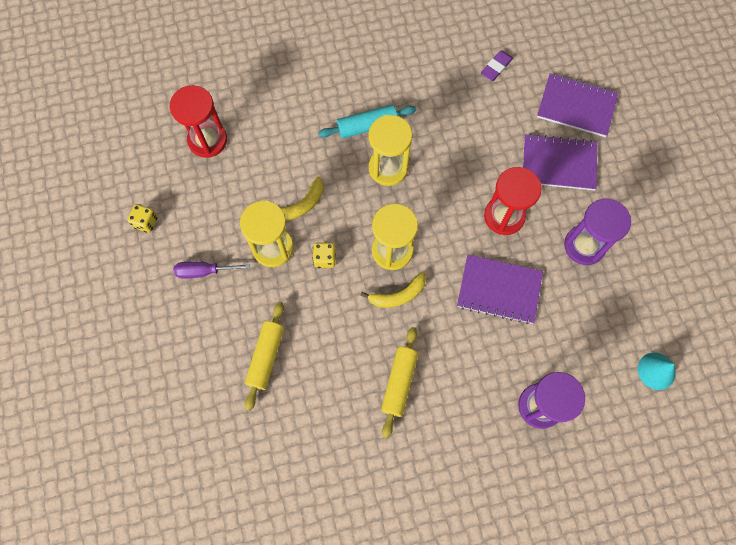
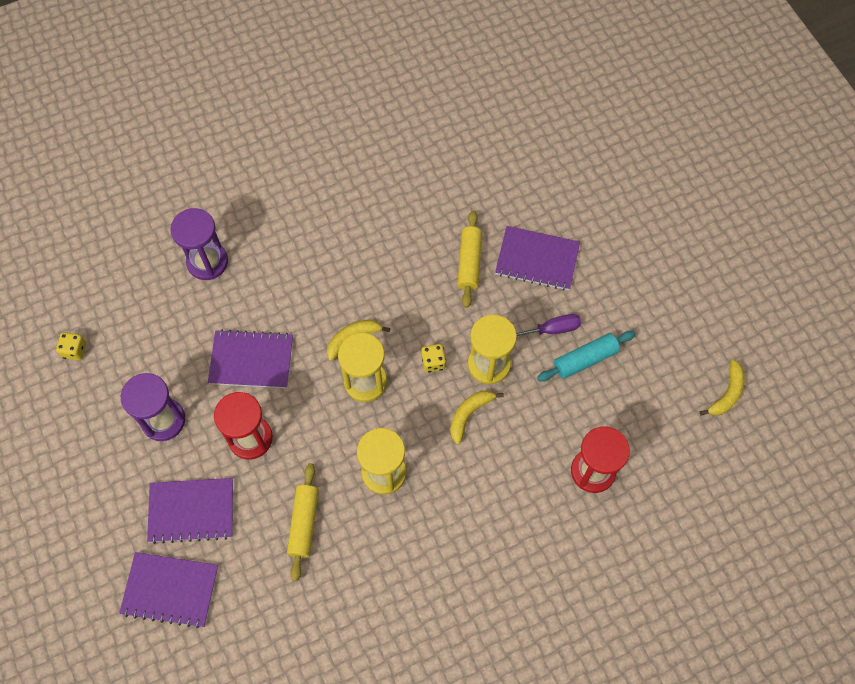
camera: 170 degrees right, 5 degrees down
(65, 185) = (727, 393): none -> yellow banana
(146, 222) = (627, 368): yellow dice -> yellow dice (75, 350)
(196, 348) = (537, 259): none -> purple notebook
(367, 126) = (416, 520): turquoise rolling pin -> turquoise rolling pin (585, 359)
(399, 383) = (340, 260): yellow rolling pin -> yellow rolling pin (304, 523)
(496, 67) = (270, 628): purple eraser -> none
(656, 371) = (95, 309): turquoise cone -> none

